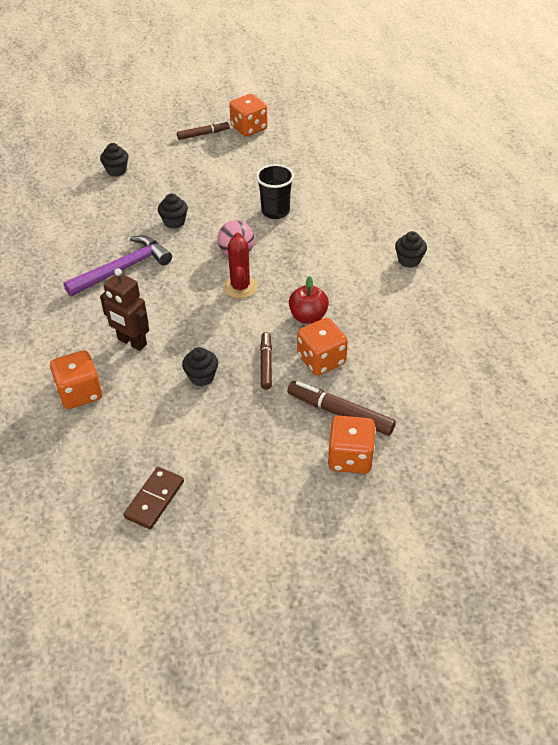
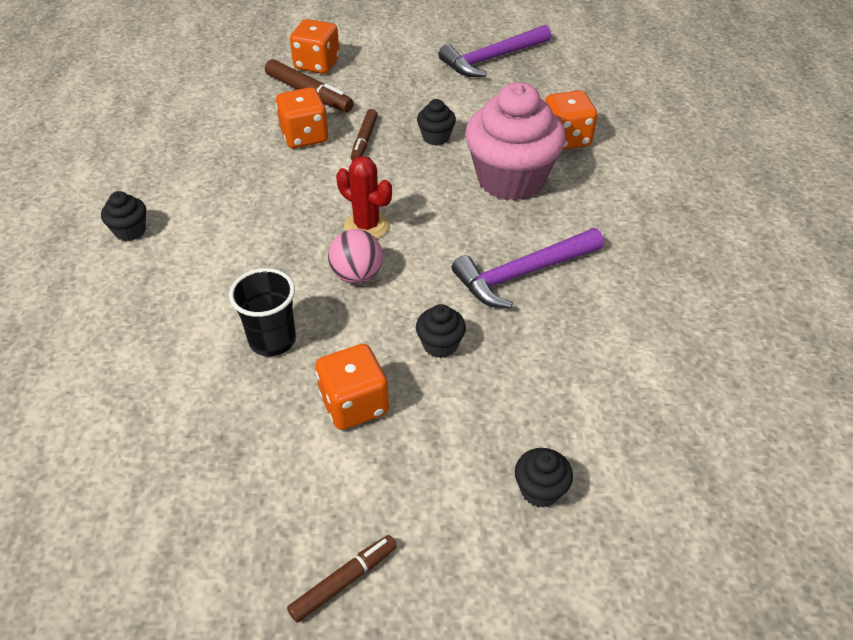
camera: 170 degrees left, 0 degrees up
(132, 342) = (510, 179): brown robot -> pink cupcake
(154, 499) = (492, 59): brown domino -> purple hammer
(203, 134) = (344, 581): brown marker -> brown marker turned 150 degrees clockwise
(240, 287) = (366, 226): red cactus -> red cactus turned 60 degrees counterclockwise
(249, 128) = (236, 584): orange dice -> orange dice (354, 404)
(308, 317) = (297, 180): red apple -> none

